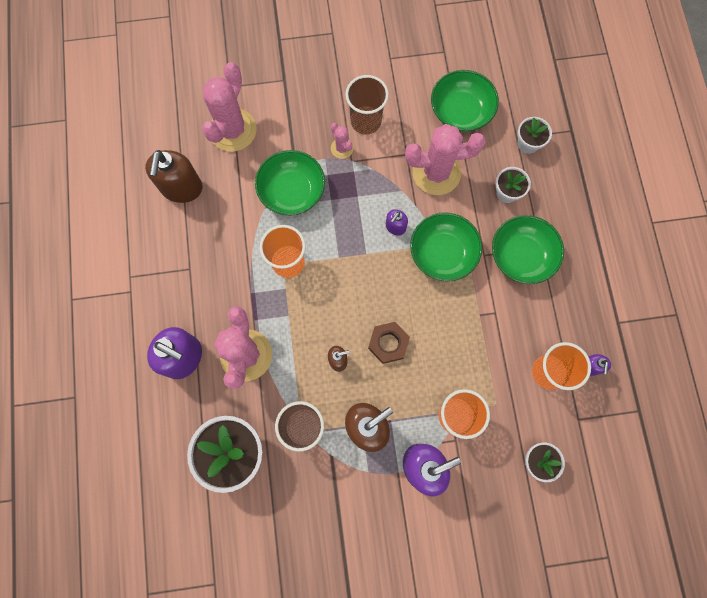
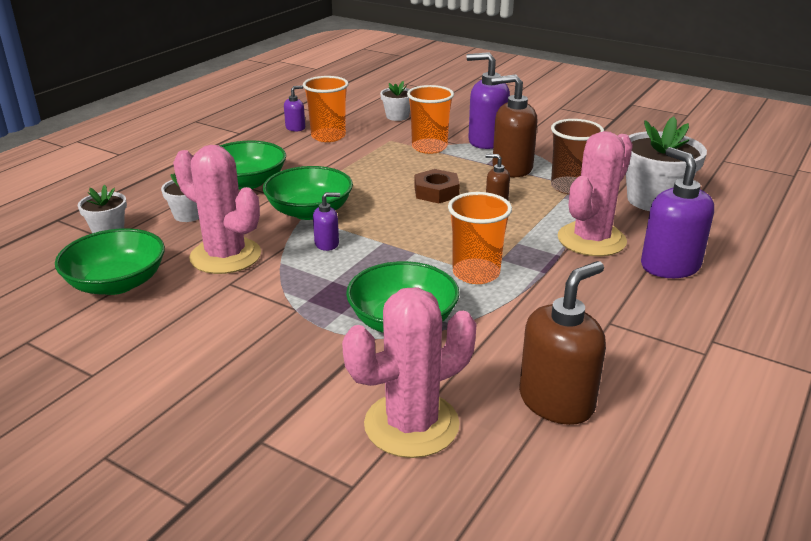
camera: 140 degrees left, 45 degrees down
(342, 148) = (291, 325): pink cactus -> none
(365, 121) = (226, 332): brown cup -> none

